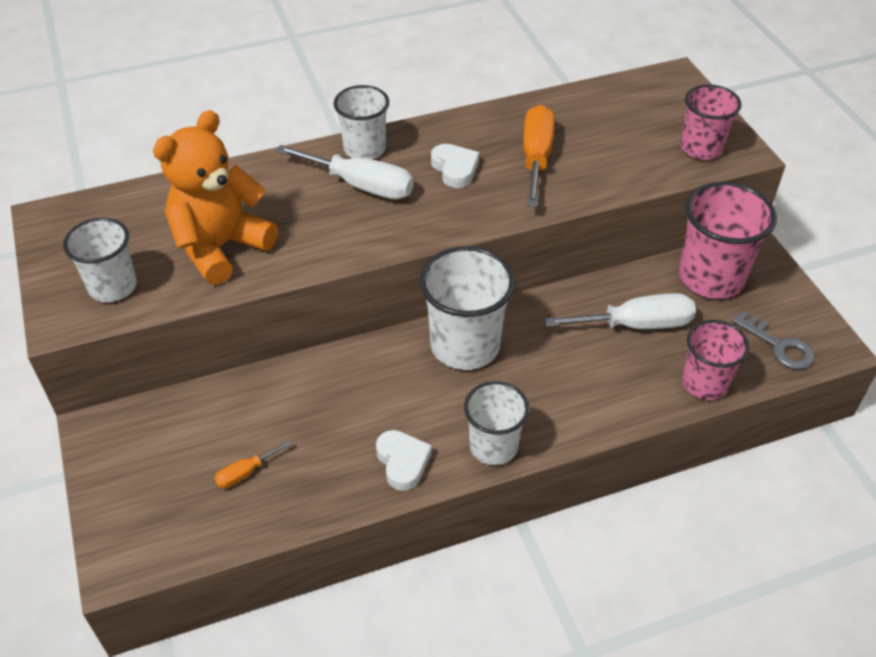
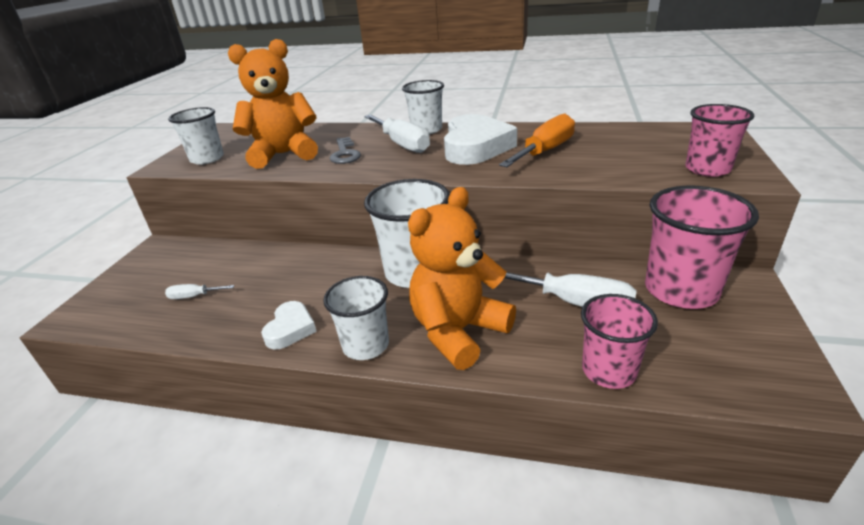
camera: 35 degrees right, 15 degrees down
(245, 473) = (194, 296): orange screwdriver -> white screwdriver
(455, 169) = (475, 147): white heart -> white heart, size x1.86
(563, 396) = (458, 331): none -> orange teddy bear
(779, 346) = (725, 368): grey key -> grey key (345, 154)

